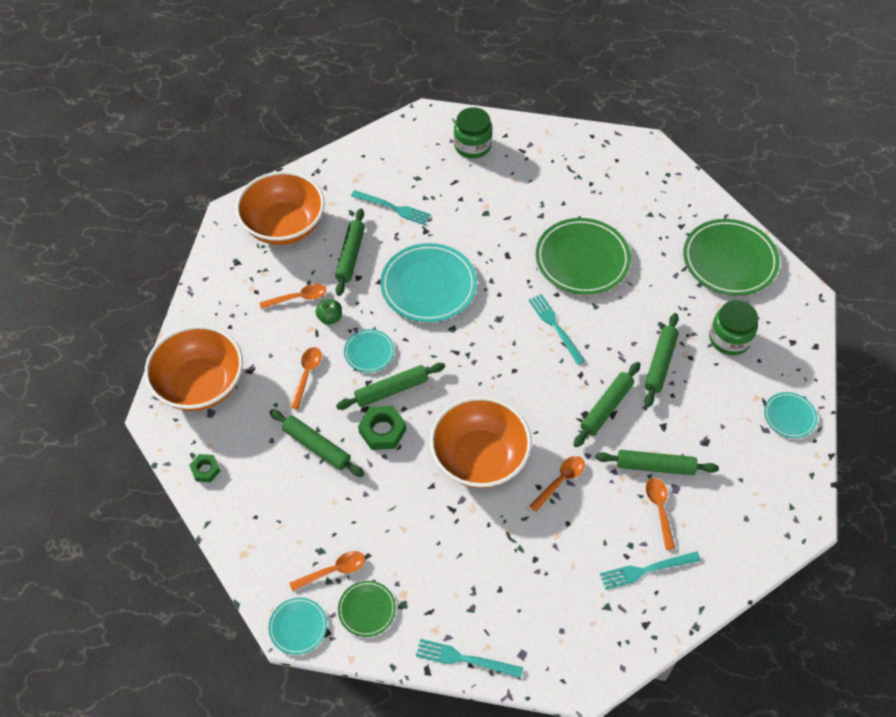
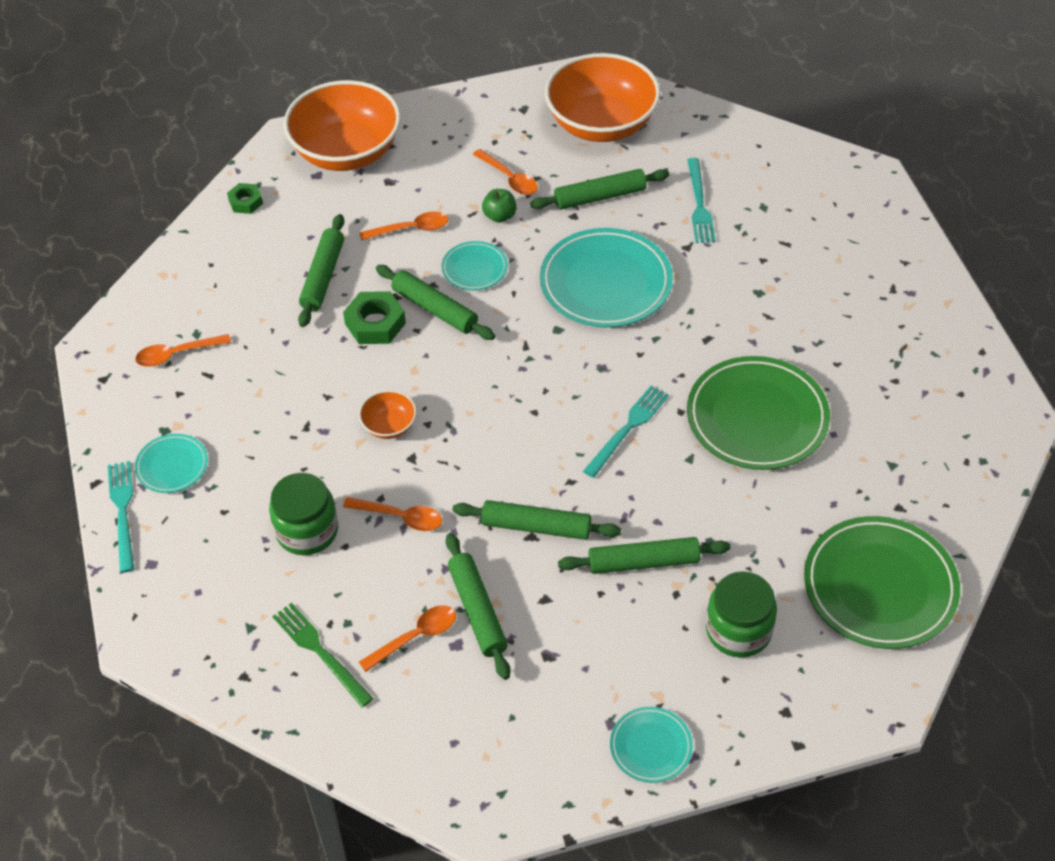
camera: 65 degrees right, 5 degrees down
(298, 627) = (99, 353): turquoise plate -> turquoise plate (172, 466)
(333, 571) = (177, 354): orange spoon -> orange spoon turned 120 degrees clockwise
(367, 609) = (144, 401): green plate -> none
(472, 146) = (859, 237): green jar -> green jar (307, 531)
(479, 458) = (389, 425): orange bowl -> orange bowl, size x0.43
(646, 570) = (320, 652): turquoise fork -> green fork

